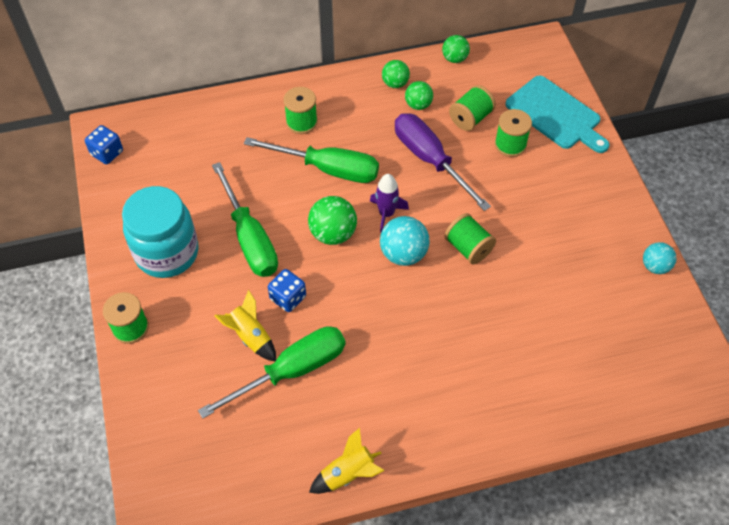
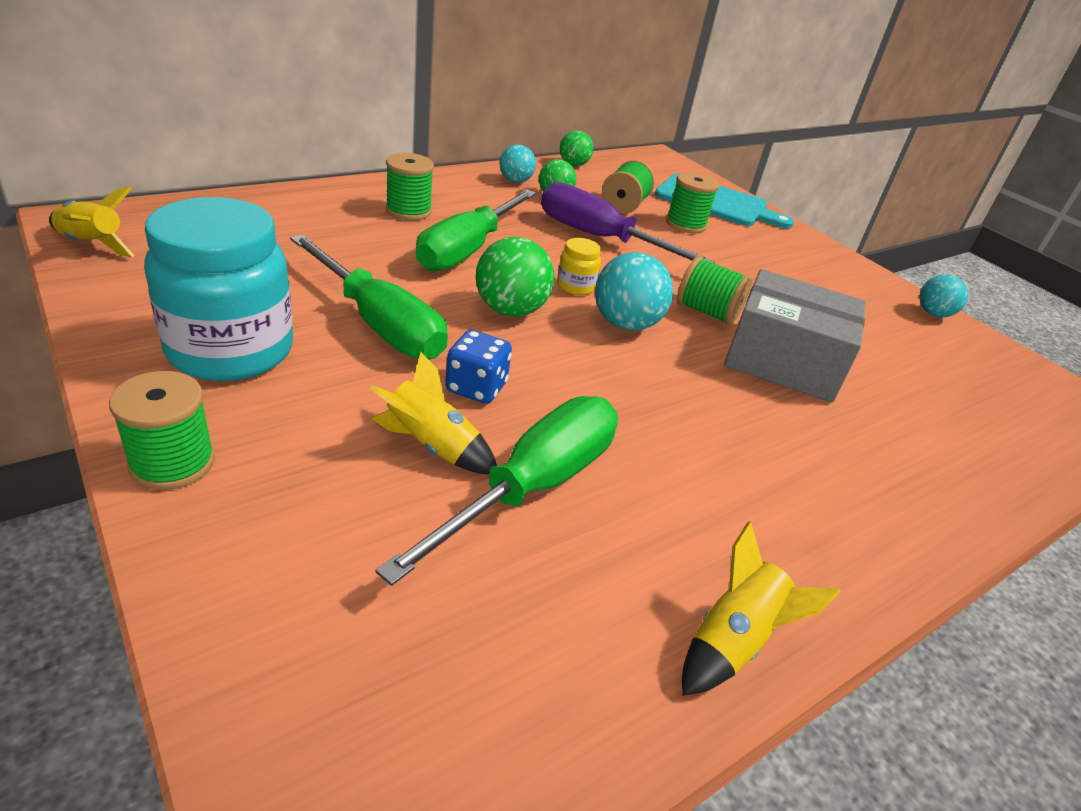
camera: 25 degrees left, 20 degrees down
(107, 153) = (92, 244): blue dice -> yellow rocket
(328, 169) = (468, 249): green screwdriver -> green screwdriver turned 120 degrees clockwise
(386, 213) = (575, 287): purple rocket -> yellow jar
(395, 83) = (515, 181): green ball -> turquoise ball
(495, 300) = (783, 360): none -> grey box

